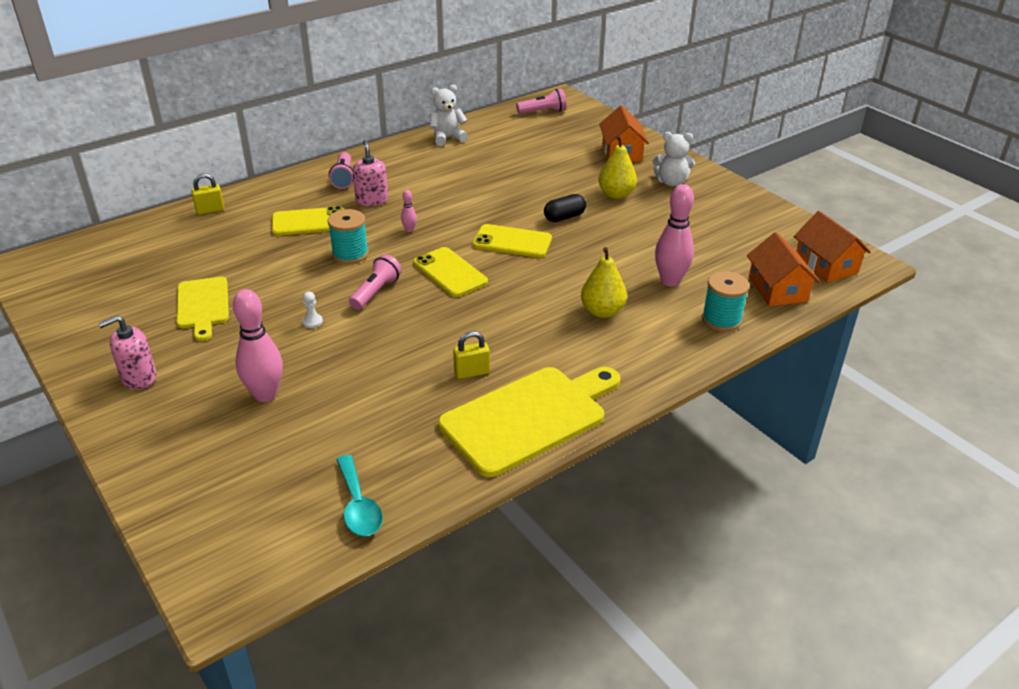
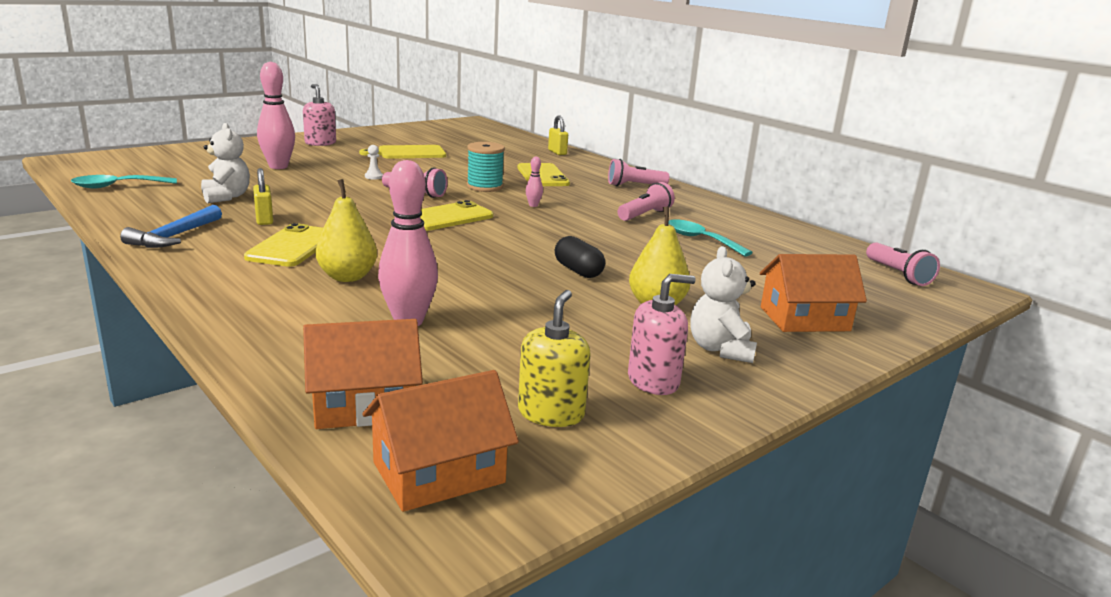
camera: 85 degrees right, 15 degrees down
(372, 200) = (592, 194): pink soap dispenser -> pink soap dispenser (653, 381)
(432, 181) = (644, 215): none -> pink flashlight
(447, 138) = (761, 224): white teddy bear -> white teddy bear (226, 197)
(489, 166) = (700, 240): none -> turquoise spoon
(512, 242) = (512, 243): yellow phone -> yellow phone (292, 246)
(528, 417) = (174, 236): yellow cutting board -> blue hammer
(721, 319) = (296, 347): turquoise spool -> none
(761, 235) = (551, 413): none -> yellow soap dispenser

